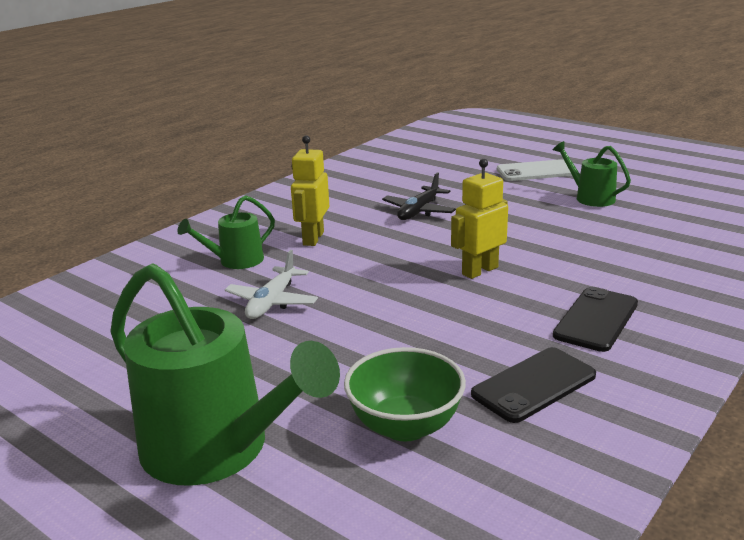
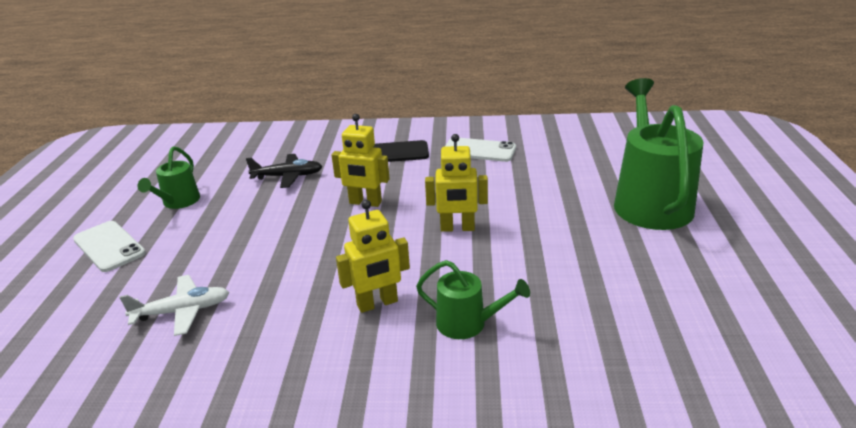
camera: 125 degrees left, 5 degrees up
(272, 302) = (506, 263): white plane -> white plane (182, 311)
(362, 300) = (457, 228): none -> yellow robot
(405, 426) = (556, 166): green bowl -> none
(419, 211) = (263, 272): black plane -> black plane (288, 176)
(534, 385) = (479, 150): black phone -> white phone

